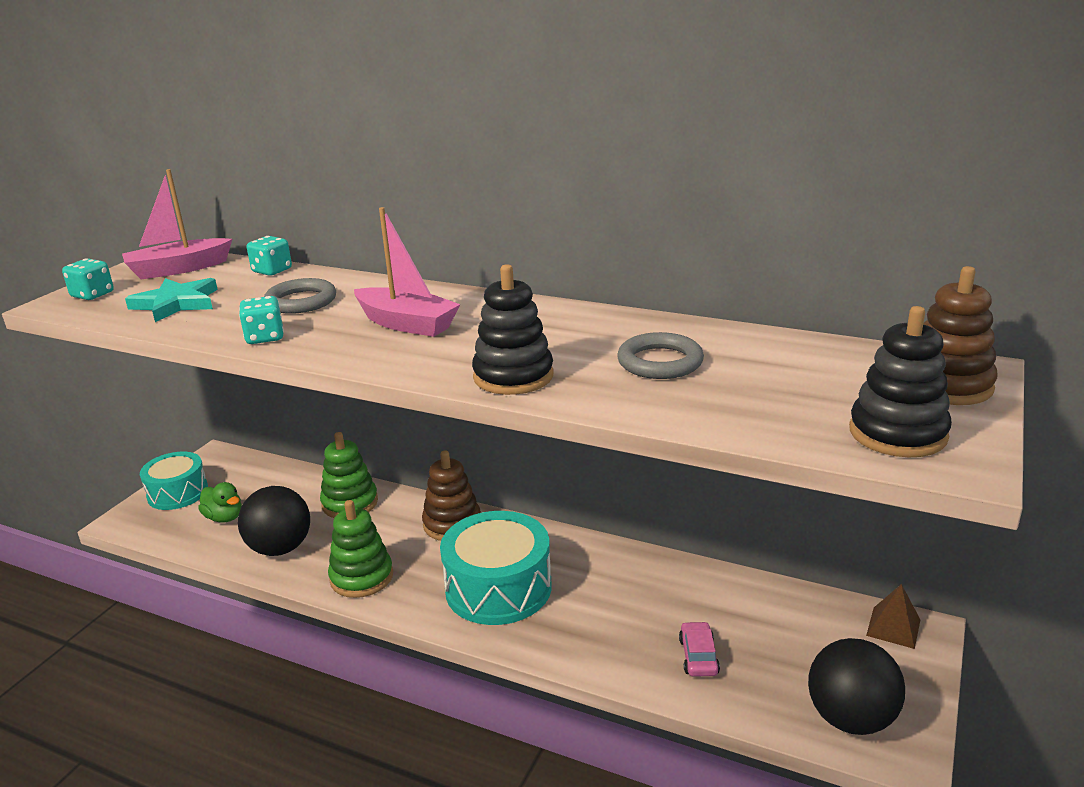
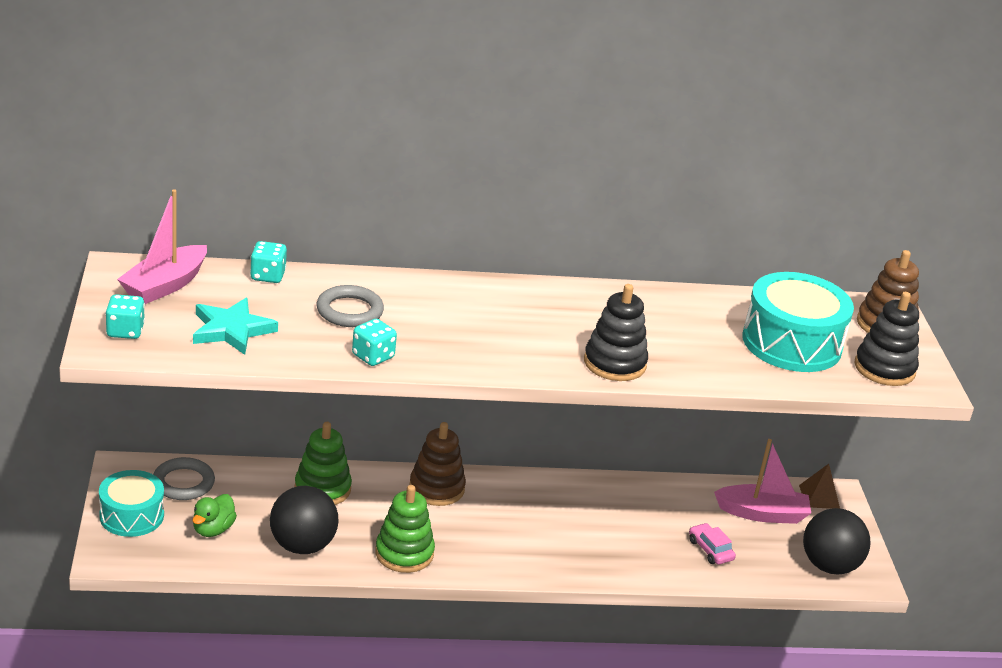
camera: 35 degrees left, 5 degrees up
(224, 517) = (213, 529): green duck -> green duck turned 105 degrees clockwise
(406, 324) = (475, 324): pink boat -> pink boat (762, 513)
(498, 588) = (526, 535): turquoise drum -> turquoise drum (791, 343)
(660, 362) = (700, 333): grey ring -> grey ring (183, 483)

